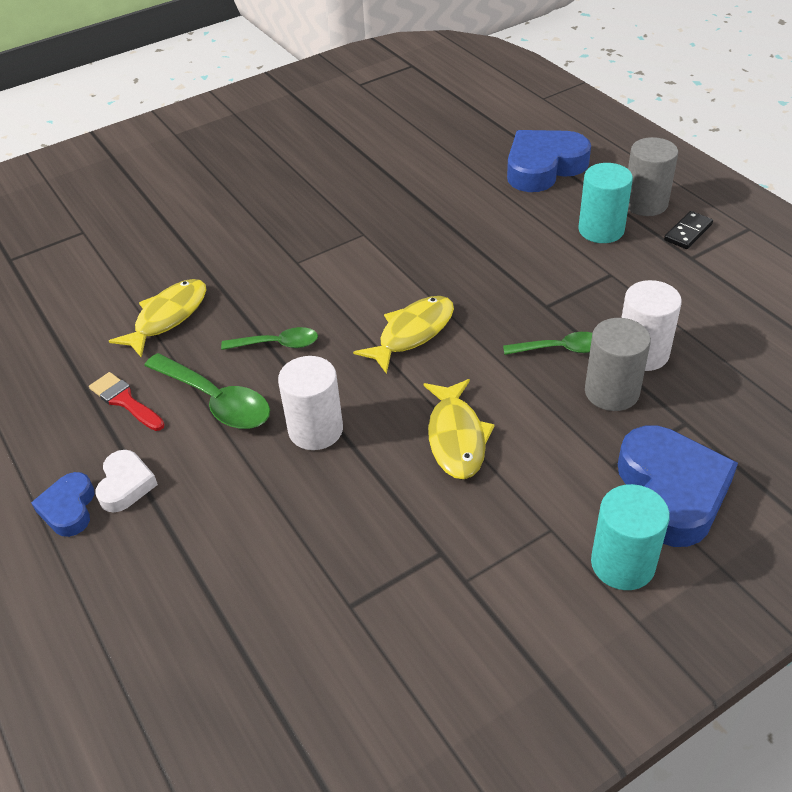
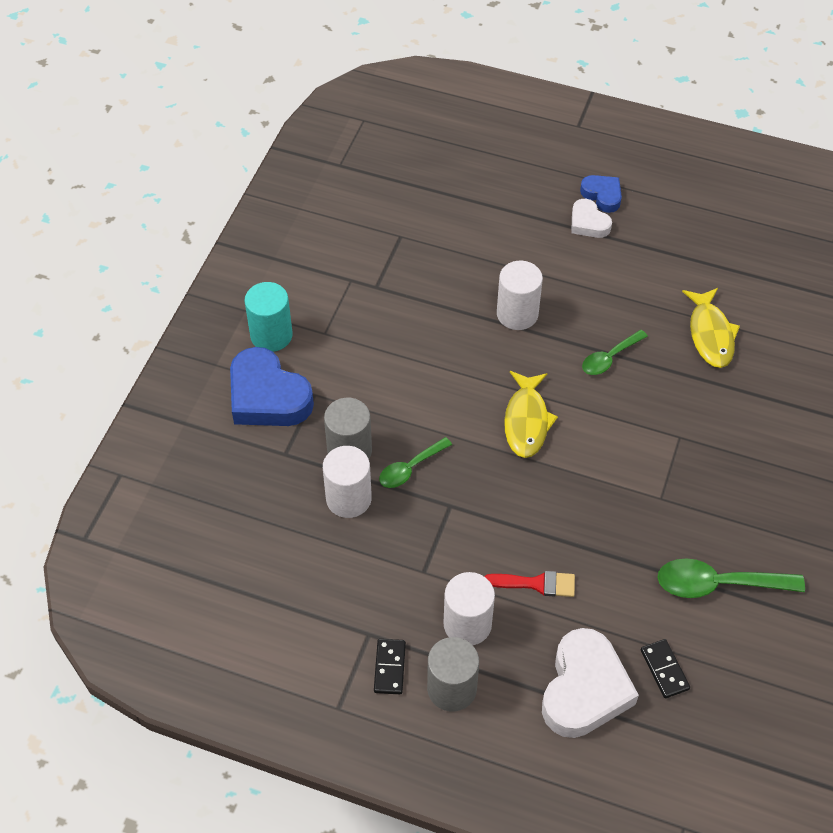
camera: 140 degrees right, 10 degrees up
(125, 401) = (656, 265): red brush -> red brush (536, 584)
(216, 401) = (600, 297): green spoon -> green spoon (718, 584)
(456, 437) = (425, 358): yellow fish -> none
(476, 155) = (664, 670): none -> black domino
(543, 167) = (584, 689): blue heart -> white heart
(601, 230) = (467, 624): turquoise cylinder -> white cylinder

